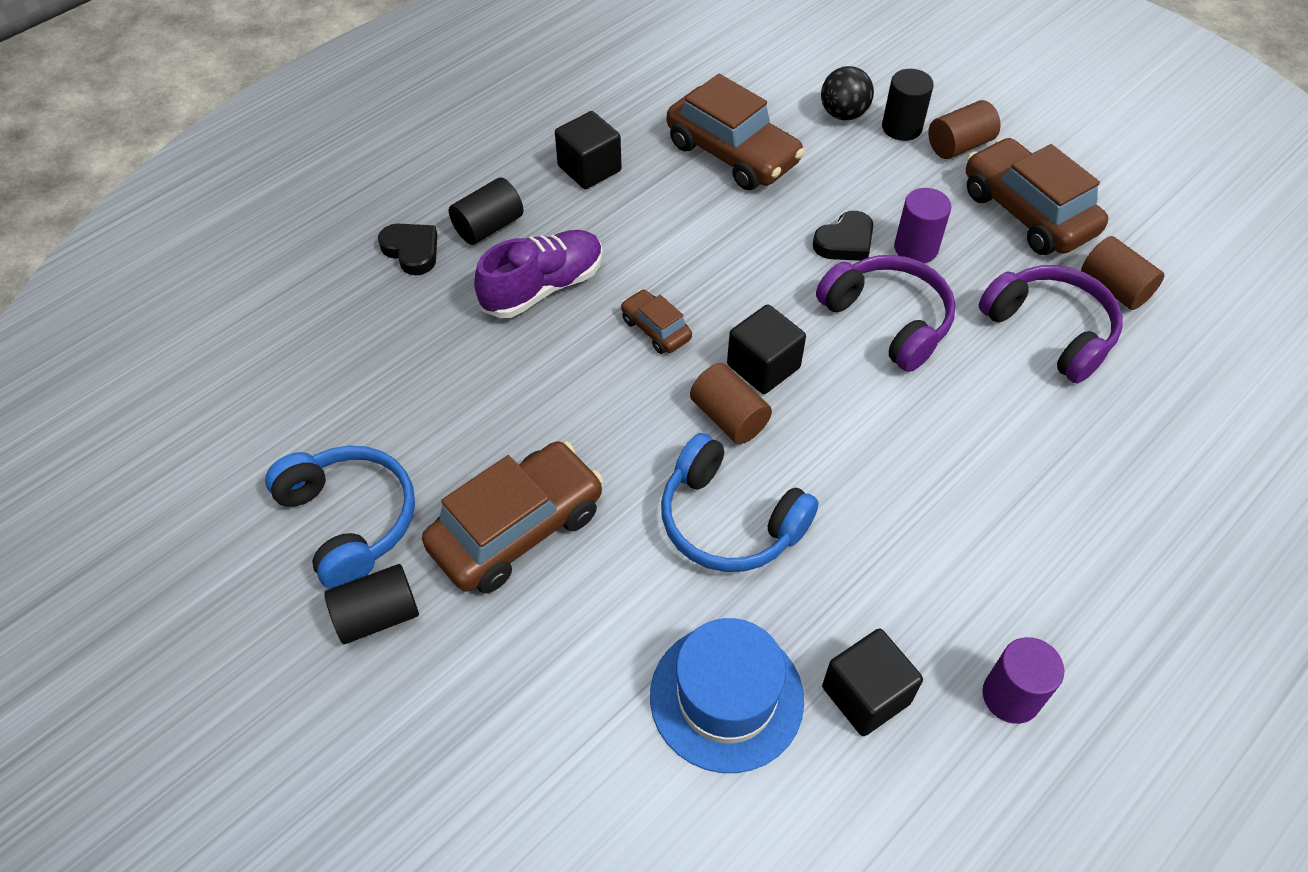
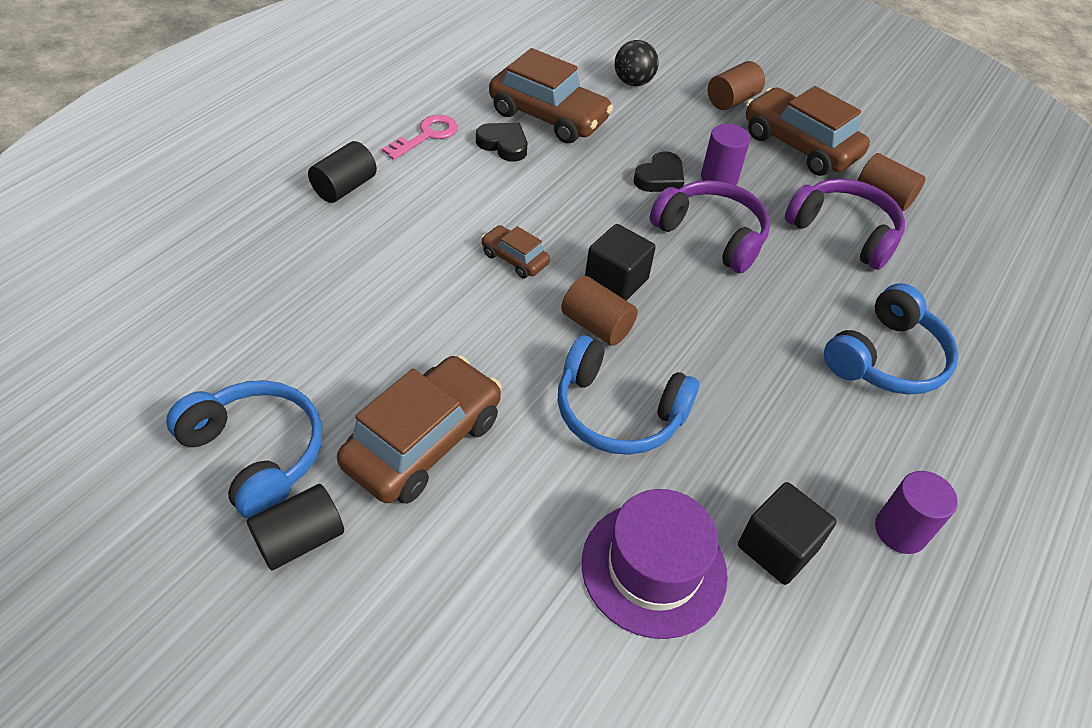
camera: 15 degrees left, 5 degrees down
(412, 251) = (276, 212): black heart -> black heart (503, 145)
(543, 287) = (405, 233): purple shoe -> none
(589, 168) = (427, 135): black cube -> pink key
(726, 697) = (654, 568): blue hat -> purple hat
(901, 127) = (683, 90): black cylinder -> none
(1056, 494) = (886, 358): none -> blue headphones

